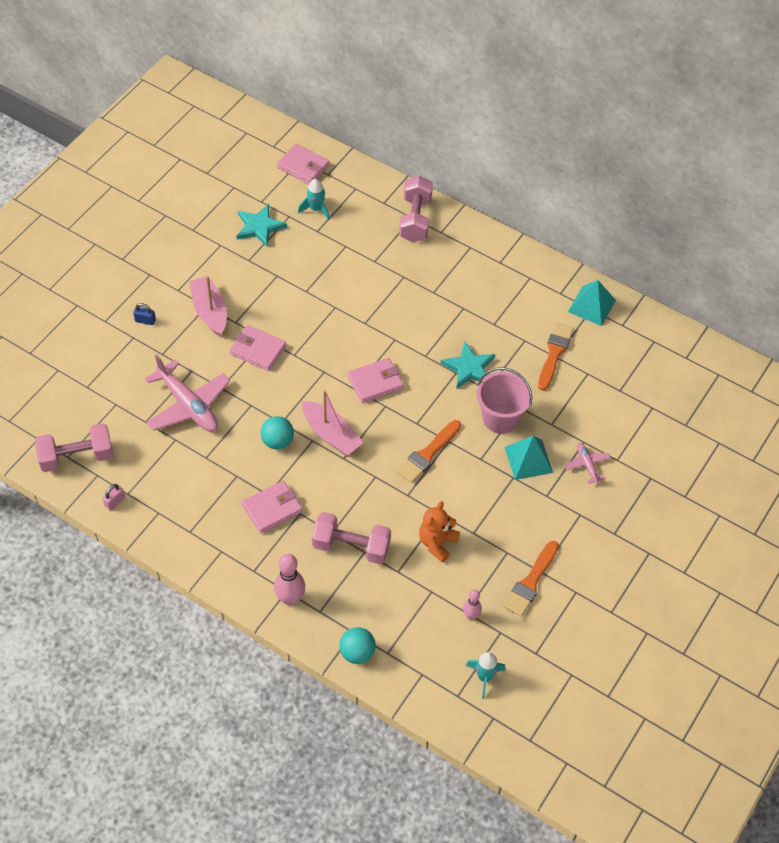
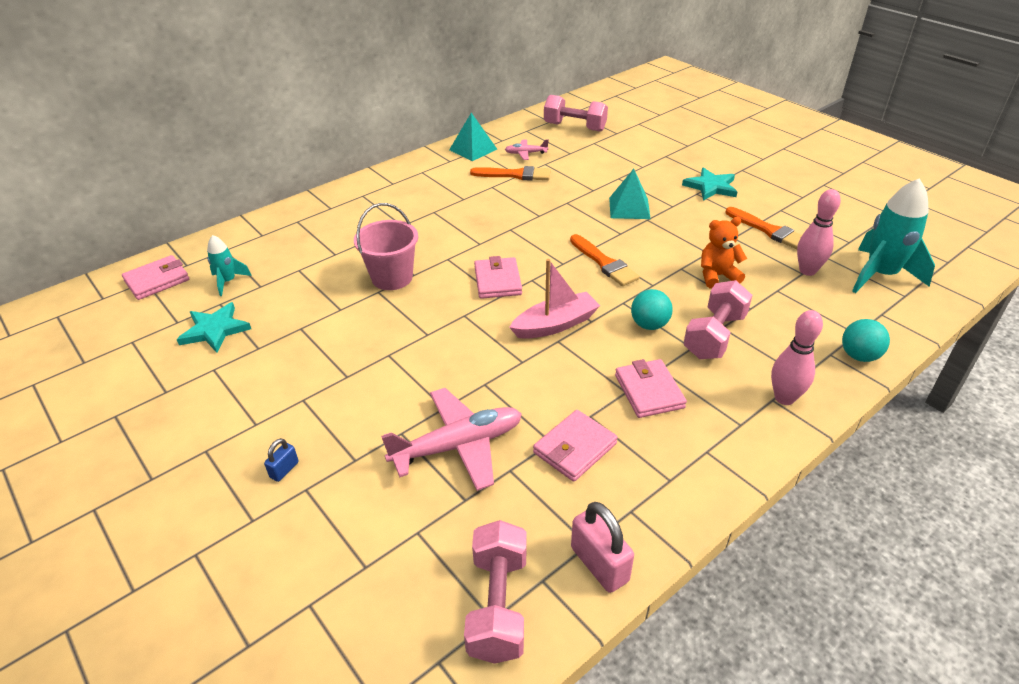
camera: 70 degrees left, 15 degrees down
(114, 502) = (599, 564): pink padlock -> pink padlock, size x1.87
(210, 311) = (314, 397): pink boat -> none
(258, 350) = (403, 363): pink wallet -> pink wallet (574, 448)
(277, 441) = (549, 369): turquoise ball -> turquoise ball (649, 325)
(415, 219) = (301, 220): pink dumbbell -> pink dumbbell (574, 127)
(437, 543) = (717, 276): orange teddy bear -> orange teddy bear turned 120 degrees clockwise
(469, 368) = (508, 221): turquoise star -> turquoise star (711, 187)
(471, 615) = (807, 271): pink bowling pin -> pink bowling pin, size x1.67
(484, 677) = (880, 275): turquoise rocket -> turquoise rocket, size x1.92
(500, 418) = (576, 214): pink bucket -> pink bucket (392, 277)
(554, 353) = (515, 175): orange brush -> orange brush turned 150 degrees clockwise
(587, 465) = (644, 181): pink plane -> pink plane (525, 153)

